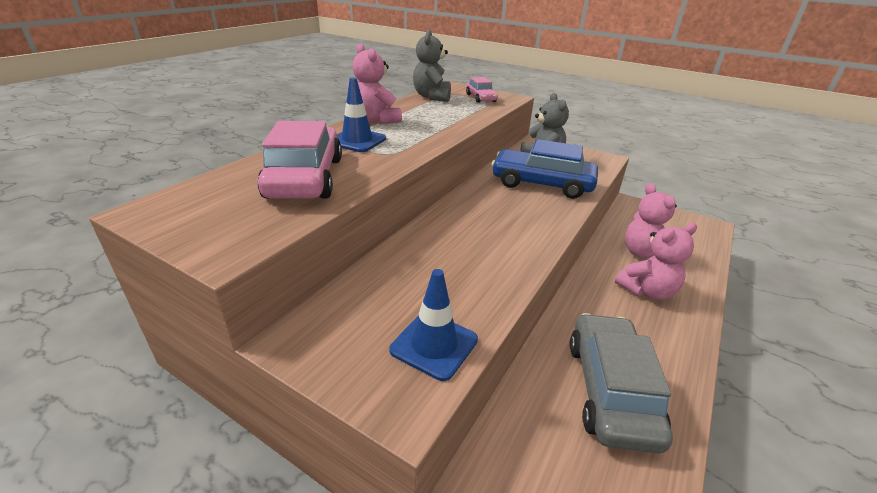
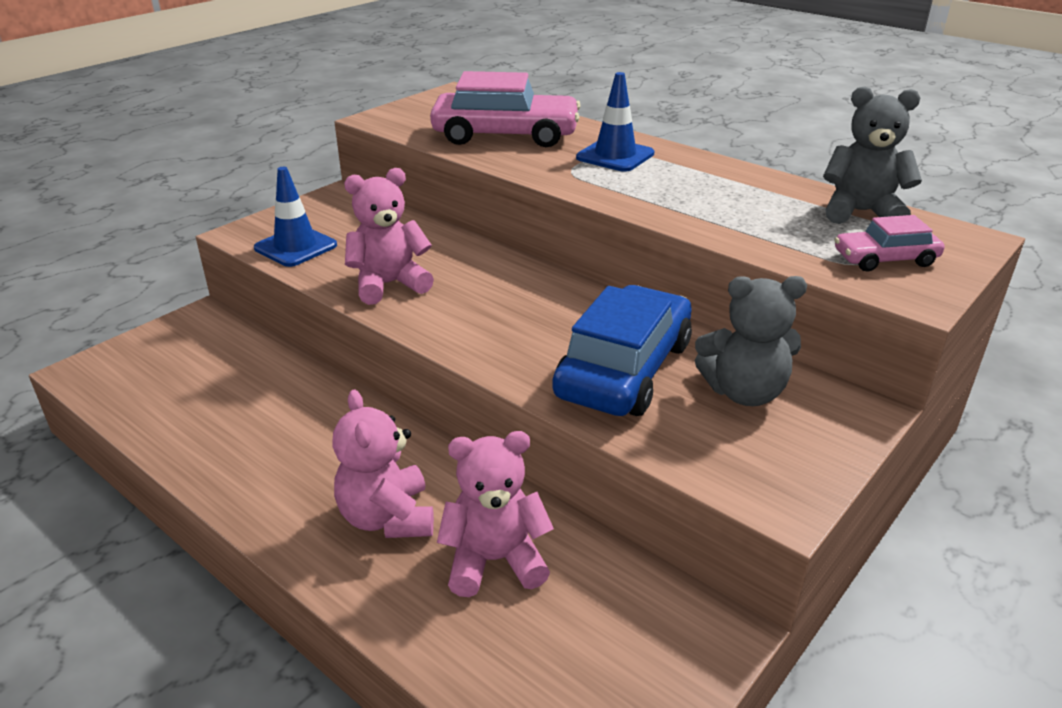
camera: 100 degrees right, 0 degrees up
(375, 120) = (703, 166): pink teddy bear -> pink teddy bear (389, 284)
(610, 390) = (242, 415): grey car -> none

